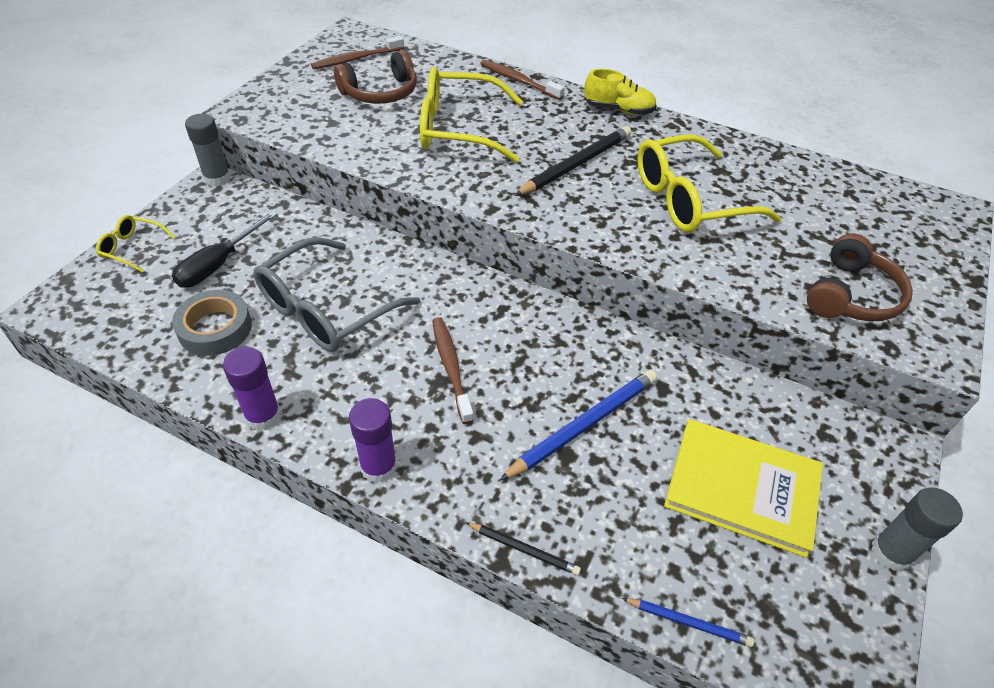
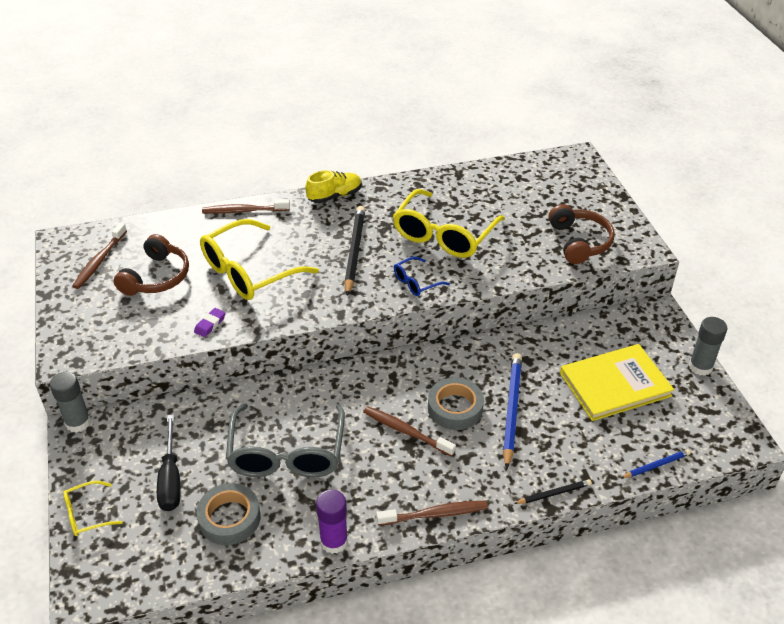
camera: 40 degrees left, 5 degrees down
(370, 151) = (210, 324): none -> purple eraser
(378, 466) = (435, 514): purple glue stick -> brown toothbrush
(526, 380) = (455, 408): none -> grey tape
(602, 225) = (416, 282): none -> blue glasses

